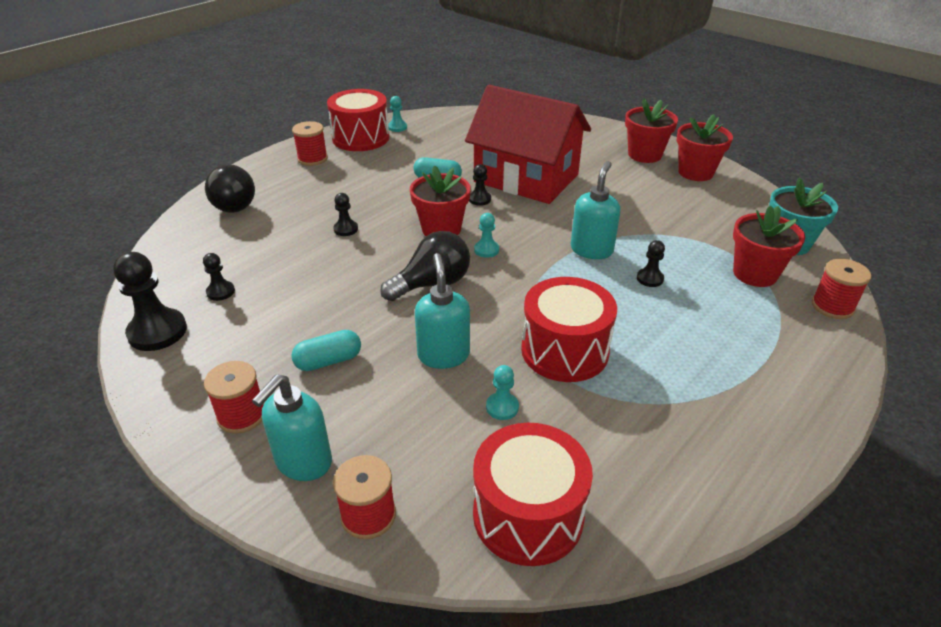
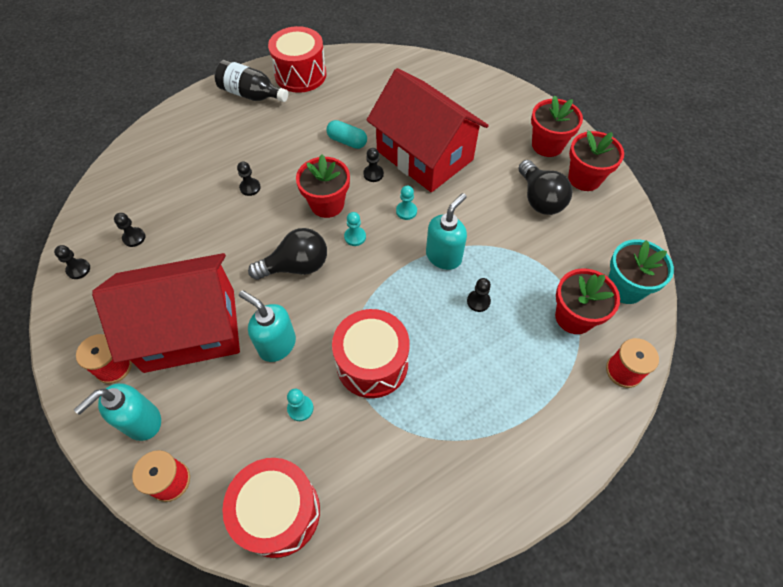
camera: 15 degrees right, 20 degrees up
(157, 332) = (78, 269): black pawn -> black pawn, size x0.52
(231, 204) = (170, 139): black light bulb -> black light bulb (539, 199)
(312, 159) = (251, 94): red spool -> black bottle
(328, 361) = (190, 329): turquoise capsule -> red house
(397, 127) = (337, 66): turquoise pawn -> turquoise pawn (406, 211)
(443, 355) = (277, 344): turquoise soap dispenser -> turquoise soap dispenser turned 60 degrees counterclockwise

